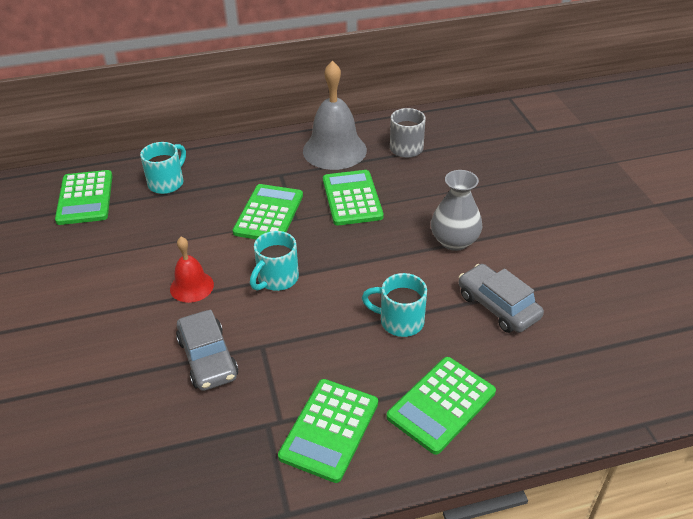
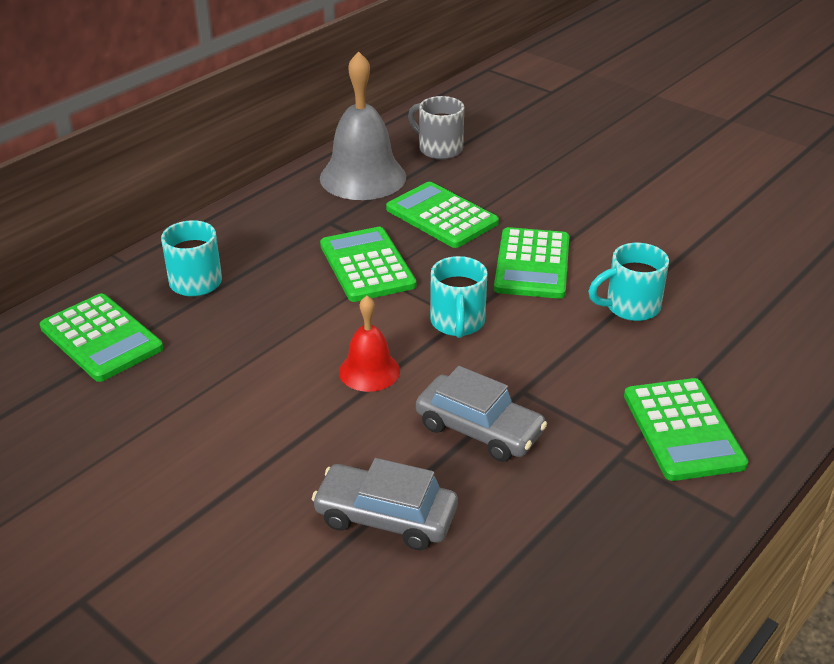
camera: 35 degrees left, 5 degrees down
(441, 405) = (754, 359): green calculator -> green calculator (532, 264)
(454, 241) = (594, 216): grey vase -> none
(498, 306) = (701, 256): grey car -> grey car (386, 517)

